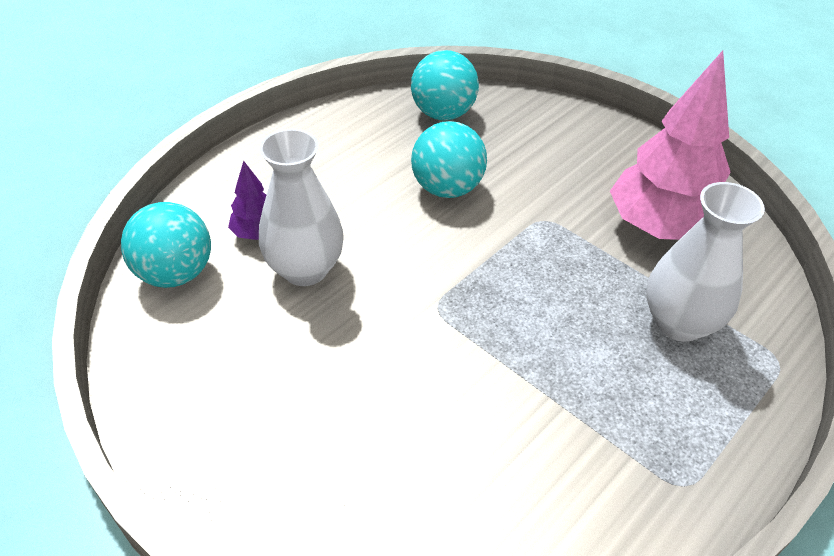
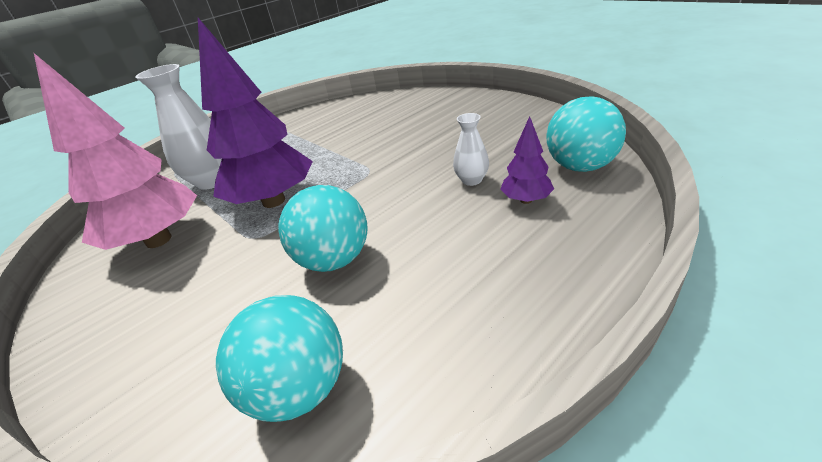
camera: 170 degrees left, 10 degrees down
(305, 269) = (471, 180): white vase -> white vase, size x0.52
(552, 268) = (273, 201): none -> purple tree

